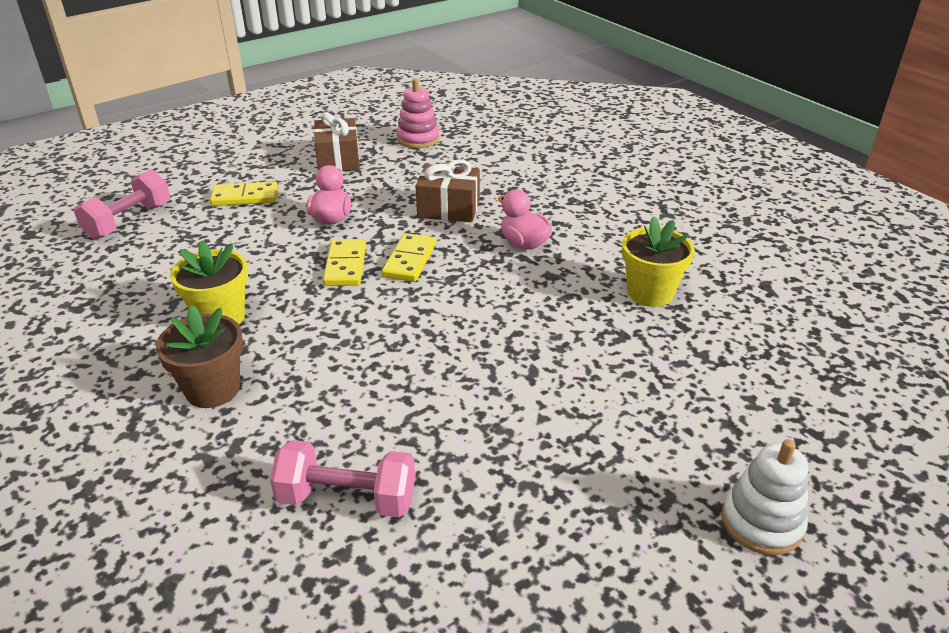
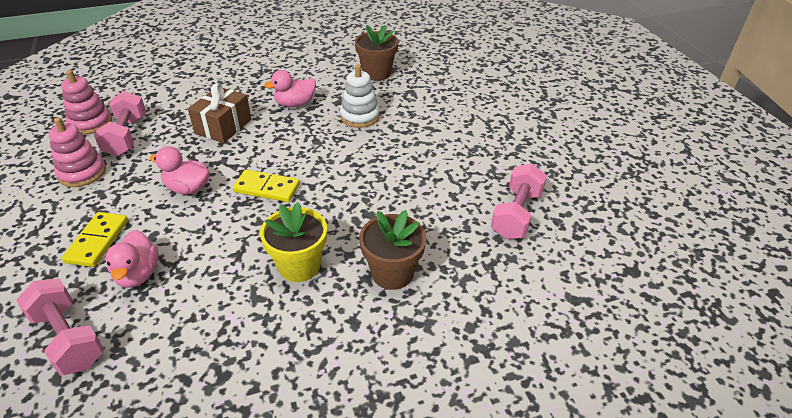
camera: 75 degrees left, 5 degrees up
(204, 229) = (138, 274): none -> pink duck
(338, 160) = (82, 173): brown gift -> pink stacking toy
(404, 162) = (126, 136): none -> pink dumbbell
(409, 260) = (281, 156): yellow domino -> none
(650, 293) = (376, 73): yellow flower pot -> brown flower pot
(761, 522) = (553, 89): white stacking toy -> white stacking toy (359, 116)

